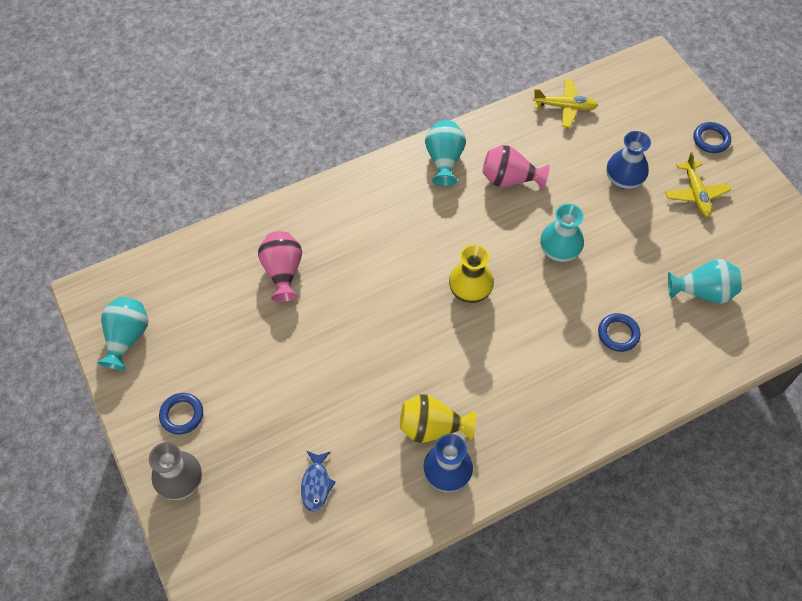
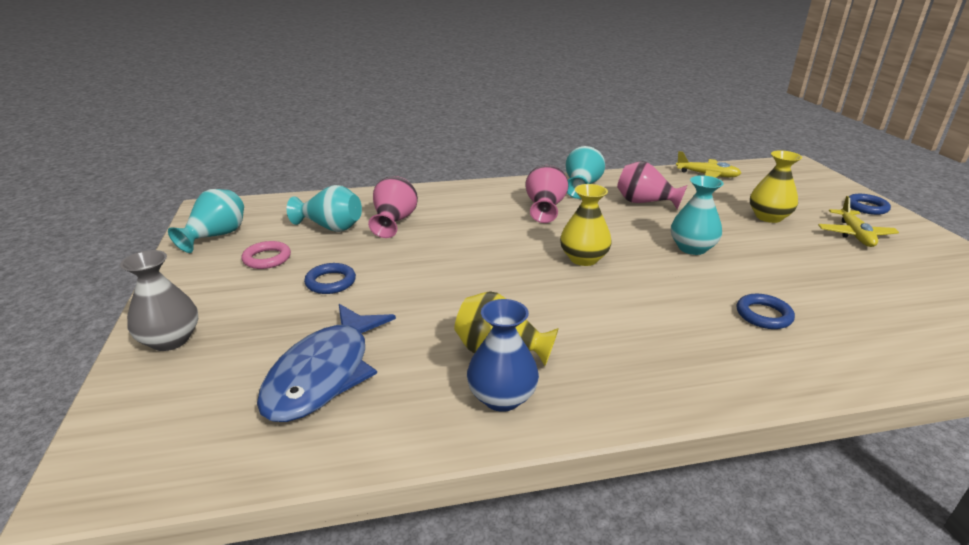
camera: 15 degrees right, 30 degrees down
(182, 415) = (220, 291): blue ring -> blue ring (330, 282)
(195, 360) = (267, 258): none -> pink ring
(316, 484) = (324, 373): blue fish -> blue fish, size x2.10
(417, 213) = (545, 208): none -> pink vase
(623, 180) = (768, 217): blue vase -> yellow vase
(702, 292) = (877, 300): turquoise vase -> turquoise vase (331, 227)

